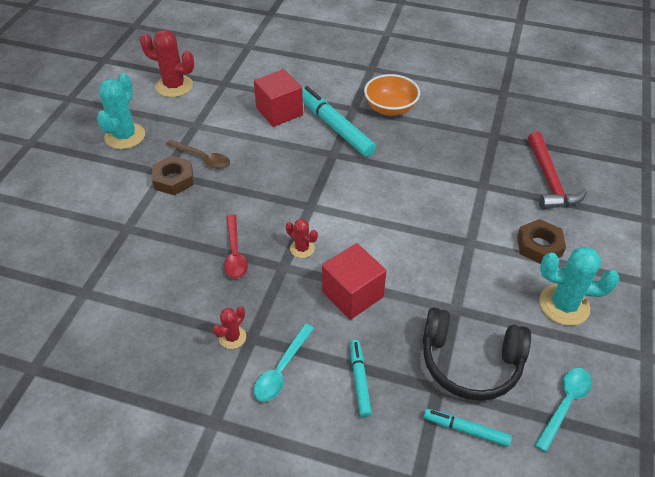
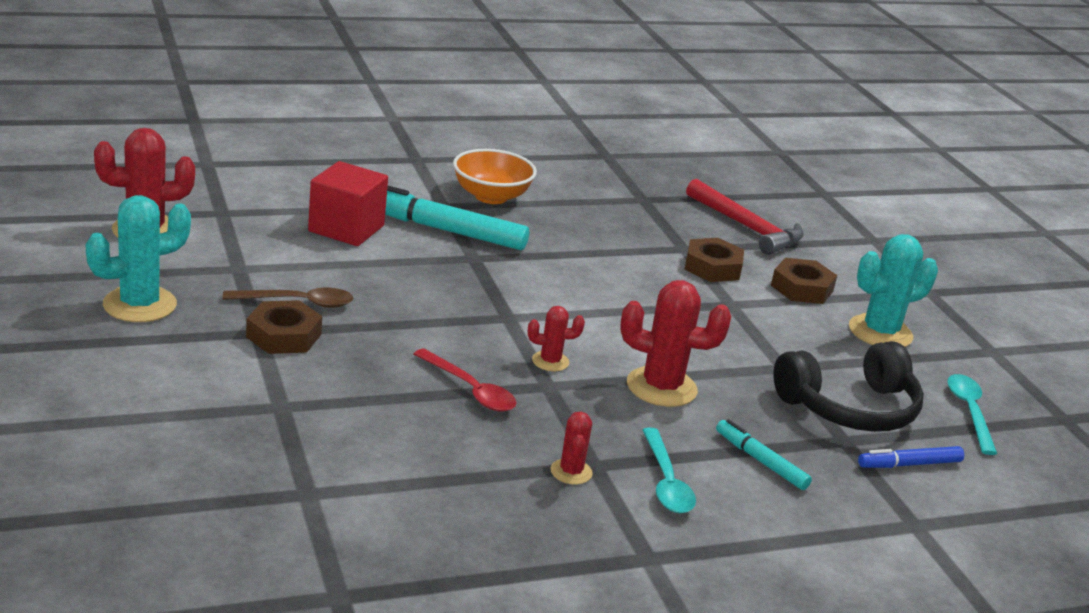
camera: 40 degrees left, 20 degrees down
(125, 136) = (140, 305): turquoise cactus -> turquoise cactus turned 75 degrees clockwise
(352, 294) = (661, 387): red cube -> red cactus
(466, 430) = (909, 464): turquoise marker -> blue marker
(487, 207) = (712, 267): none -> brown nut

